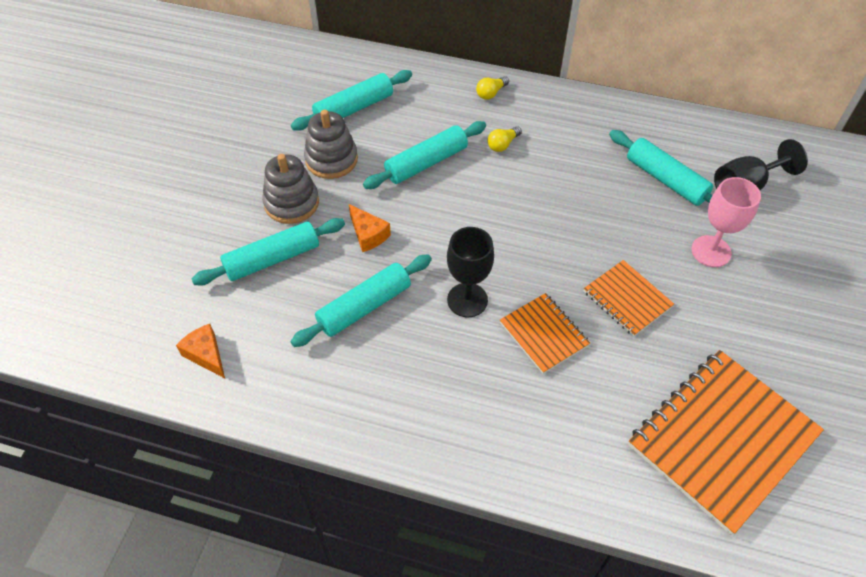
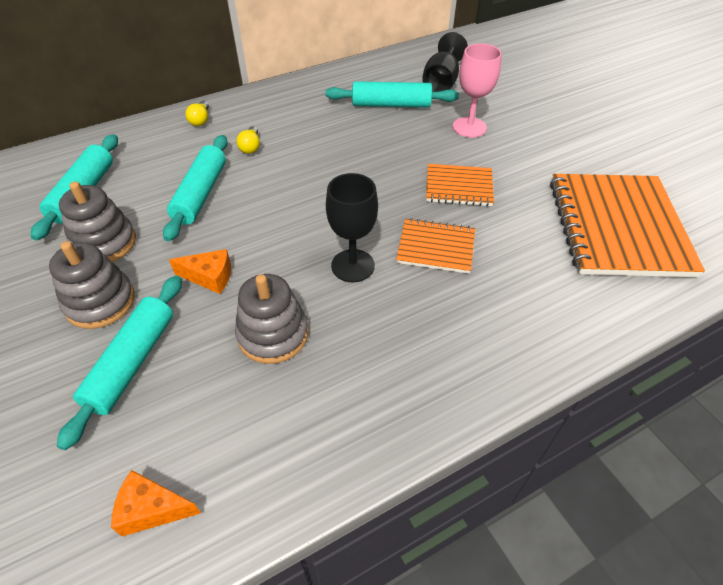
camera: 45 degrees left, 5 degrees down
(364, 307) = (273, 334): turquoise rolling pin -> grey stacking toy

